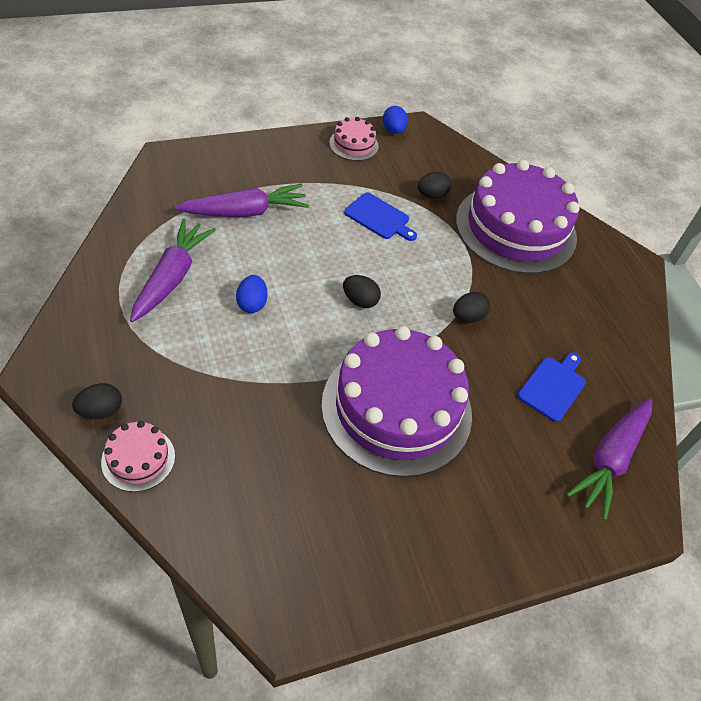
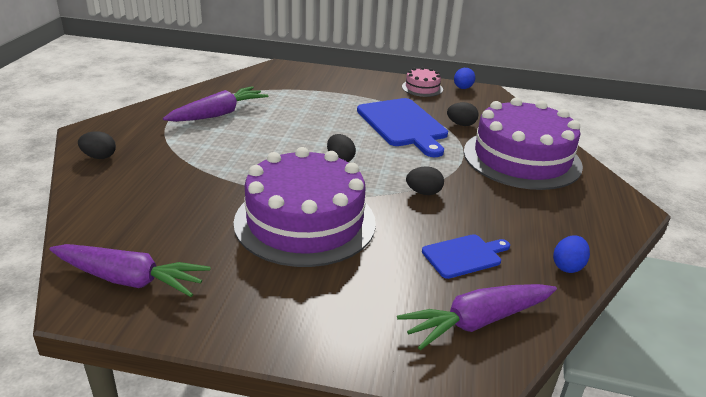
camera: 35 degrees right, 20 degrees down
(138, 459) = (93, 185): pink cake -> none
(246, 212) = (304, 99): purple carrot -> purple carrot (130, 280)
(252, 304) = (257, 139): blue egg -> blue egg (568, 266)
(379, 217) = (403, 125): blue cutting board -> blue cutting board, size x1.80

